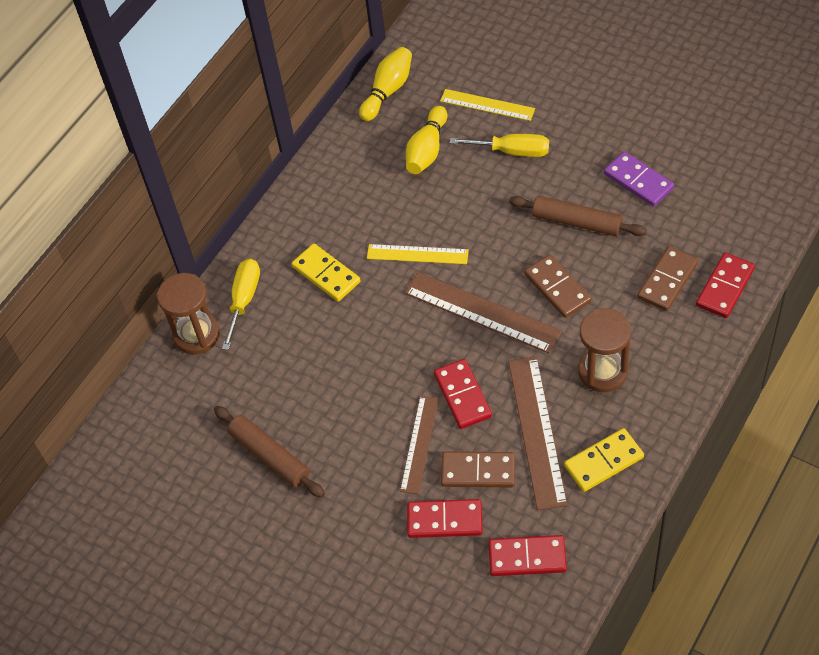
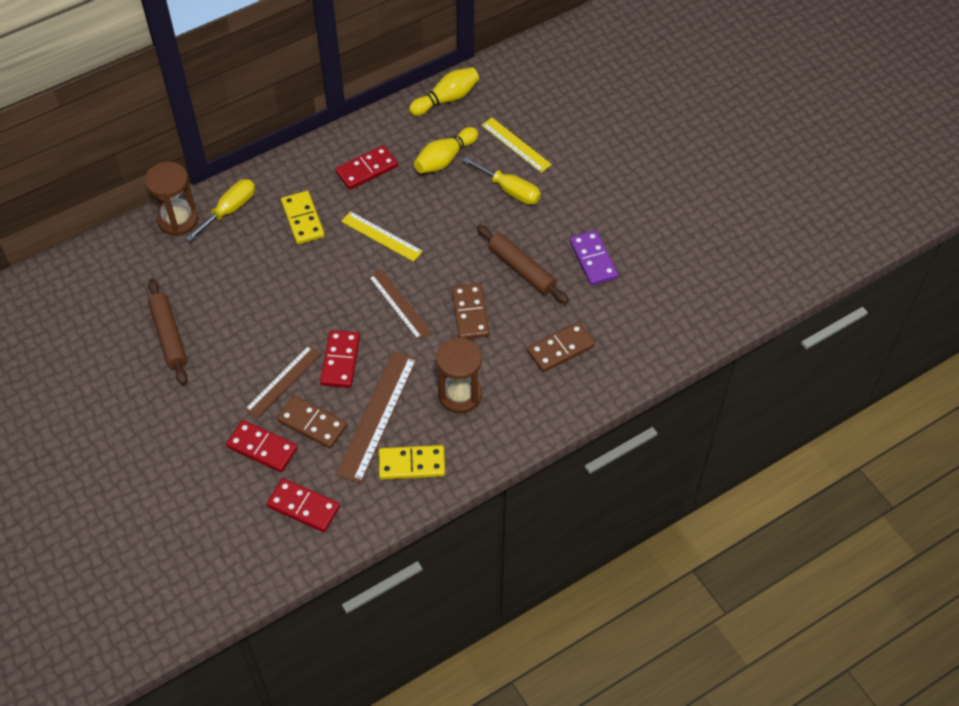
camera: 20 degrees right, 0 degrees up
(482, 312) = (399, 304): brown ruler -> brown ruler, size x0.64
(724, 287) = (602, 376): red domino -> red domino (366, 169)

